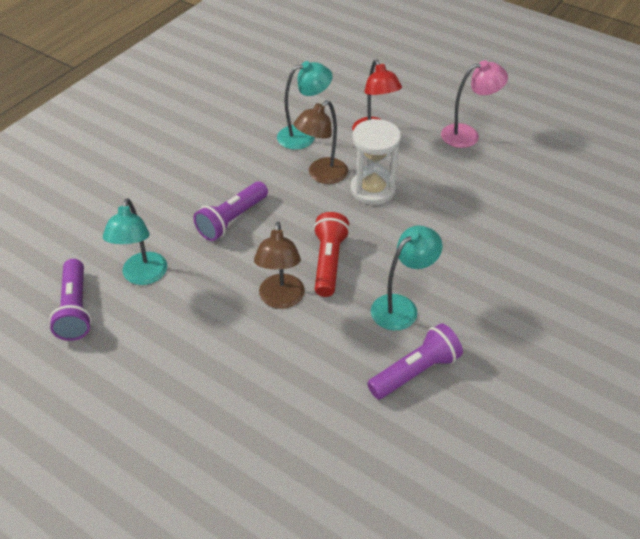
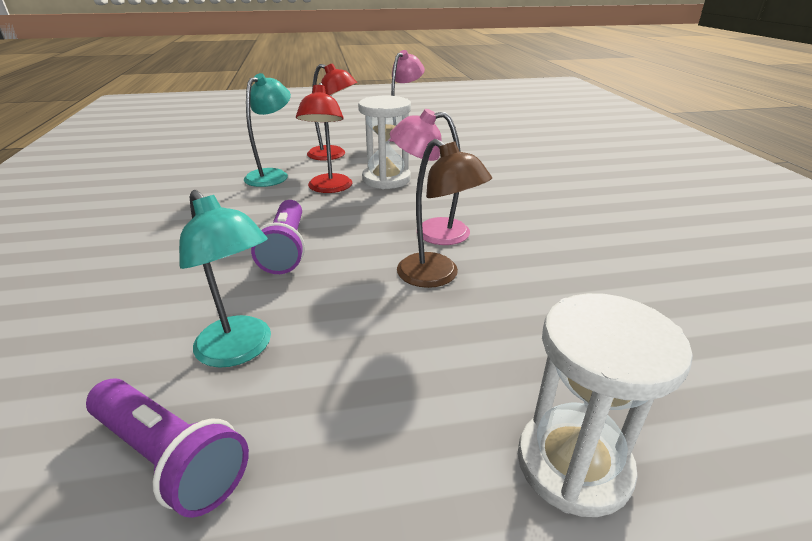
camera: 45 degrees left, 15 degrees down
(193, 432) = (573, 464): none -> white hourglass
(322, 175) = (329, 188): brown lamp -> red lamp
(328, 262) = (430, 231): red flashlight -> pink lamp
(401, 307) = (536, 226): turquoise lamp -> none
(415, 371) = (624, 255): purple flashlight -> none

